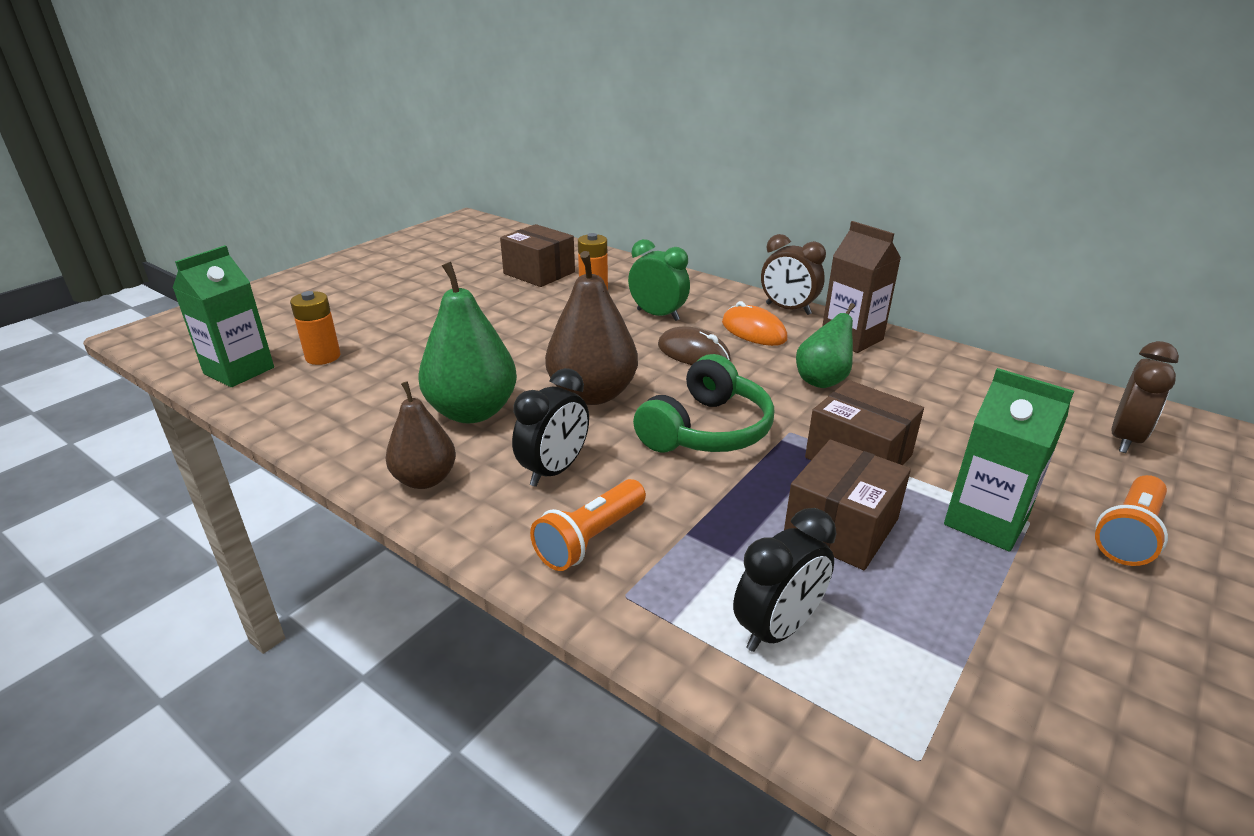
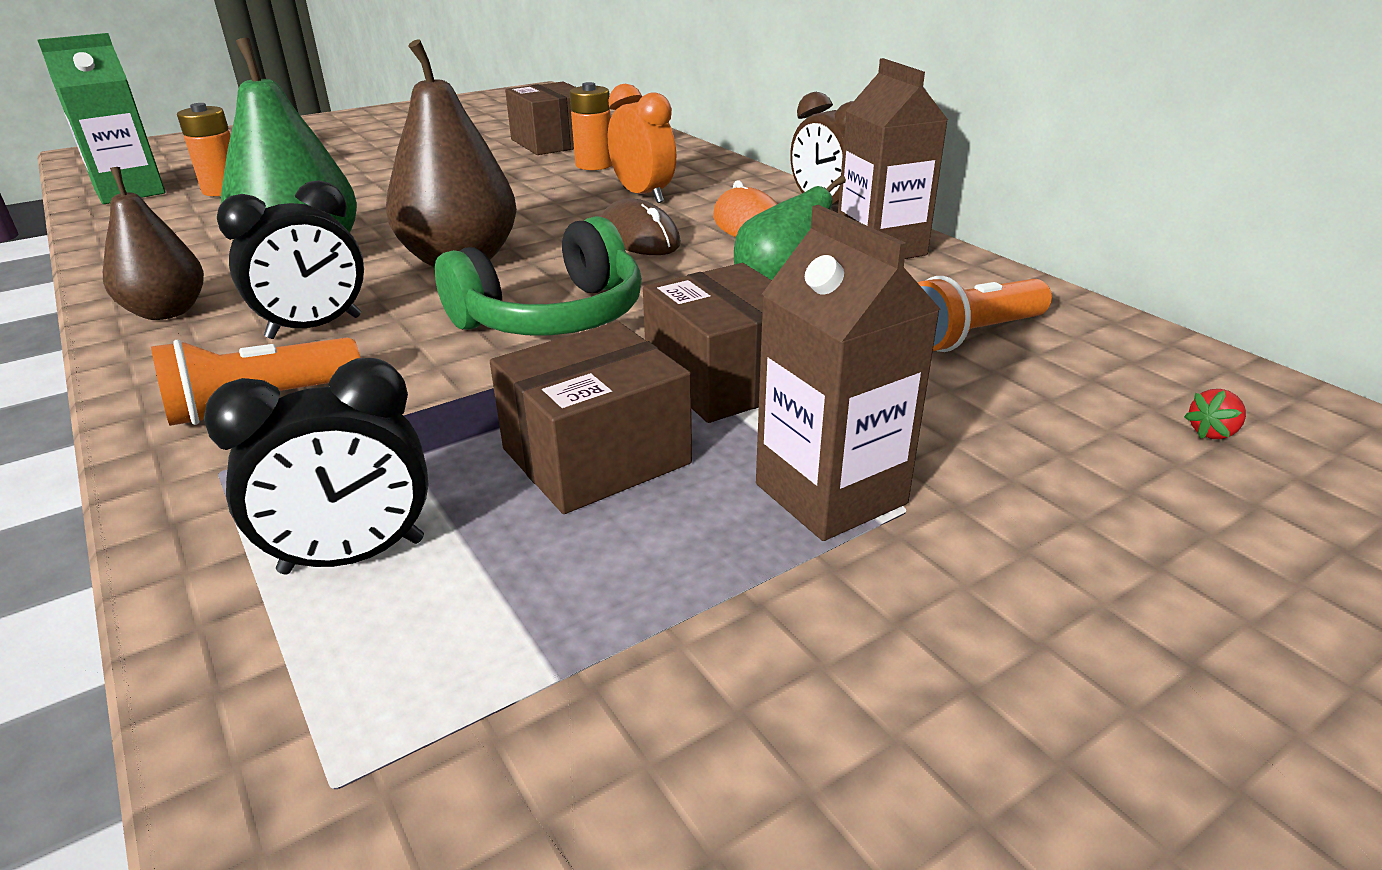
camera: 20 degrees right, 0 degrees up
(658, 315) = (643, 195): green clock -> orange clock
(985, 521) = (830, 494): green carton -> brown carton
(1125, 439) = (1212, 432): brown clock -> red strawberry
(1129, 534) = (1071, 564): orange flashlight -> orange flashlight (971, 336)

